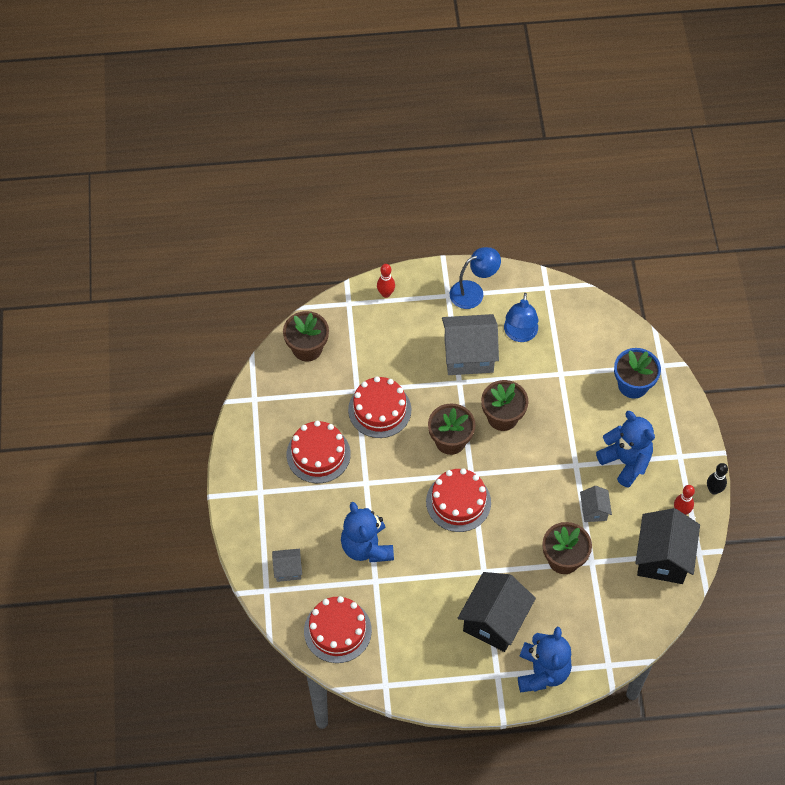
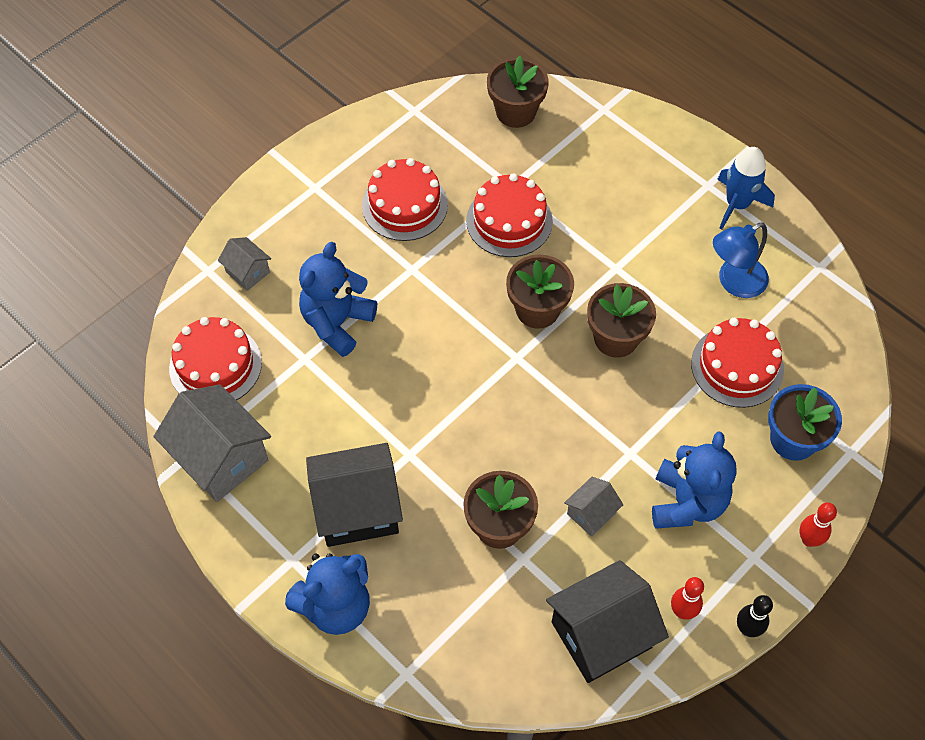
camera: 50 degrees right, 0 degrees up
(386, 294) = (649, 131): red bowling pin -> red bowling pin (809, 539)
(458, 502) = (471, 369): red cake -> red cake (737, 366)
(469, 355) = (657, 254): grey house -> grey house (221, 458)
(473, 292) = (737, 204): blue lamp -> blue rocket

